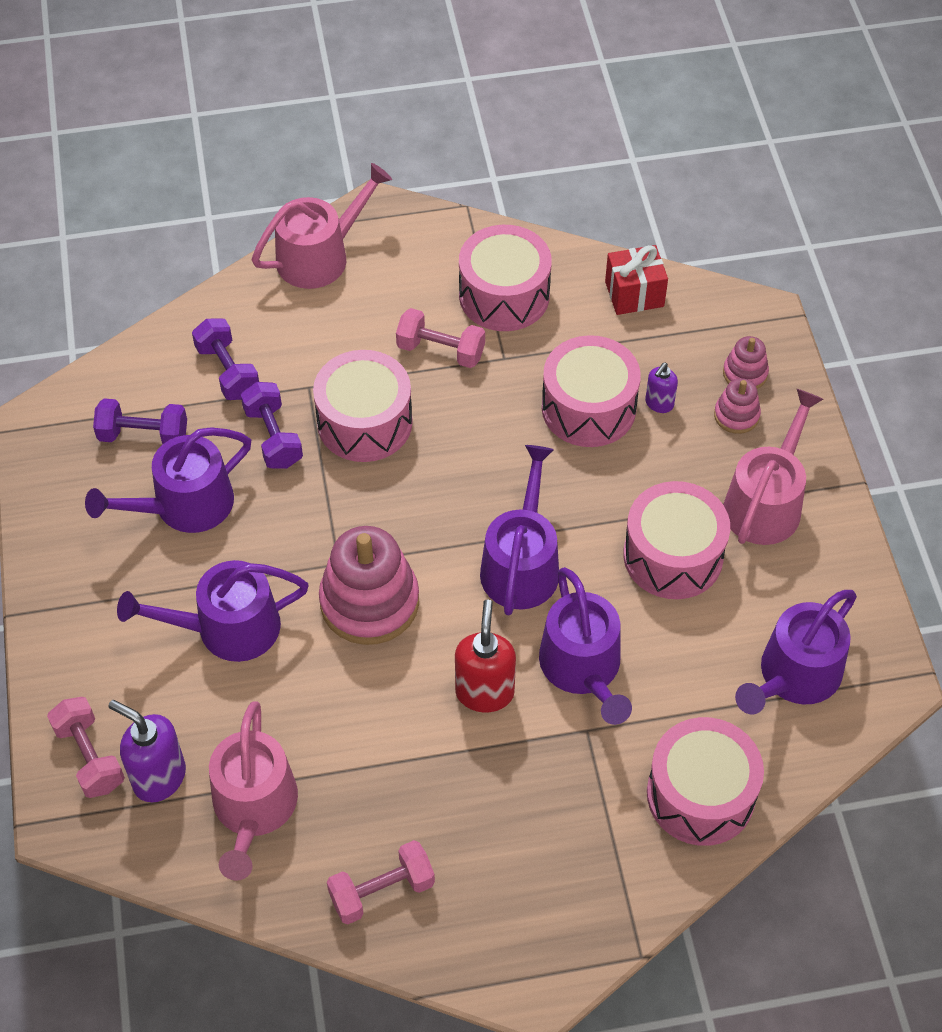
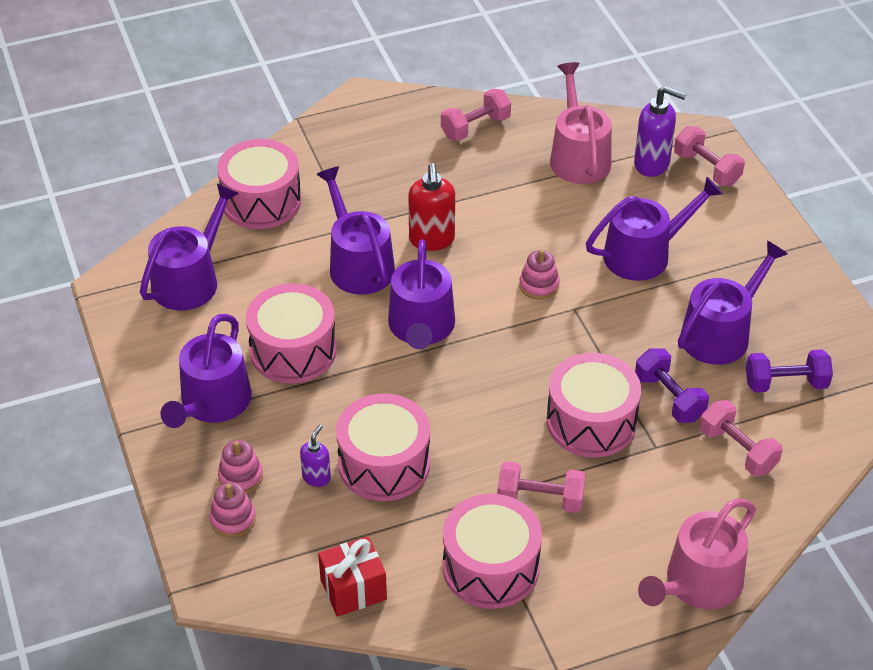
camera: 170 degrees right, 10 degrees down
(228, 371) = (737, 450): purple dumbbell -> pink dumbbell
(369, 602) = (539, 285): pink stacking toy -> pink stacking toy, size x0.49
(766, 502) = (212, 403): pink watering can -> purple watering can

